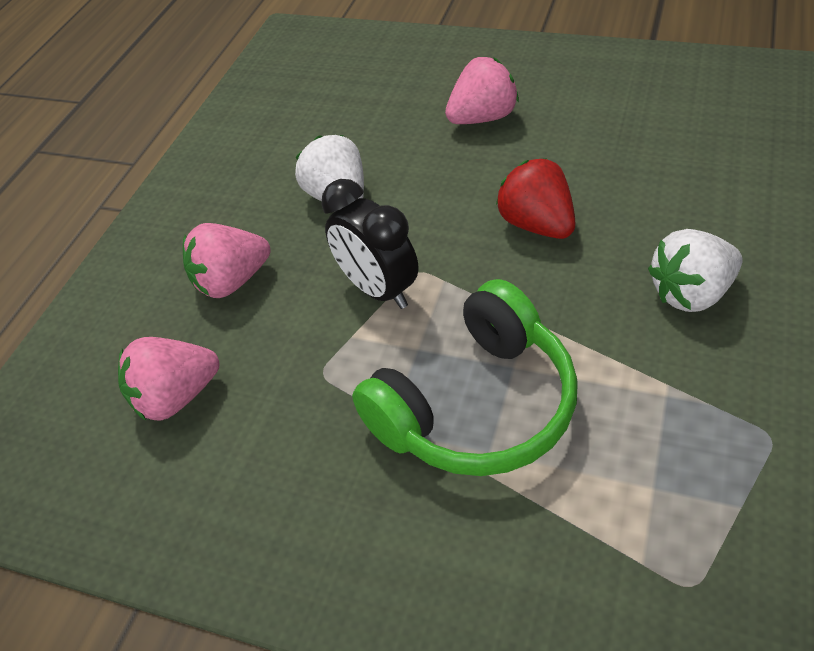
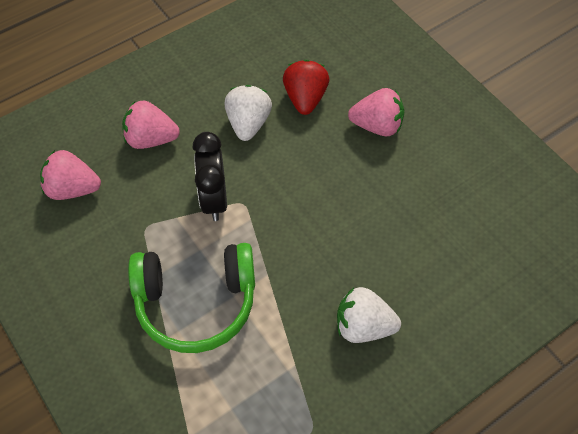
camera: 30 degrees right, 10 degrees up
(537, 224) = (331, 222): red strawberry -> red strawberry (305, 98)

